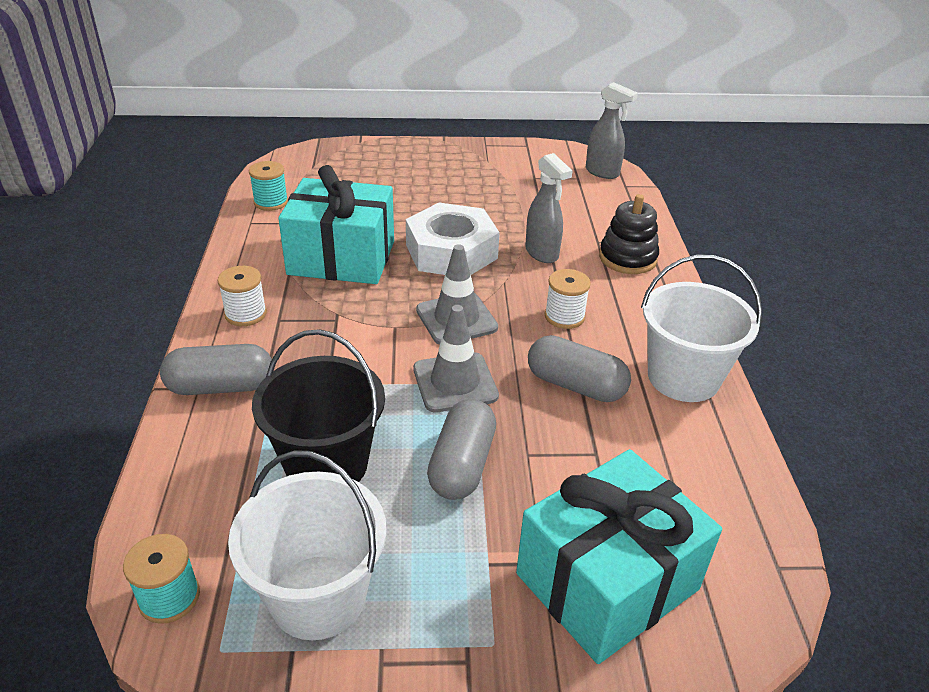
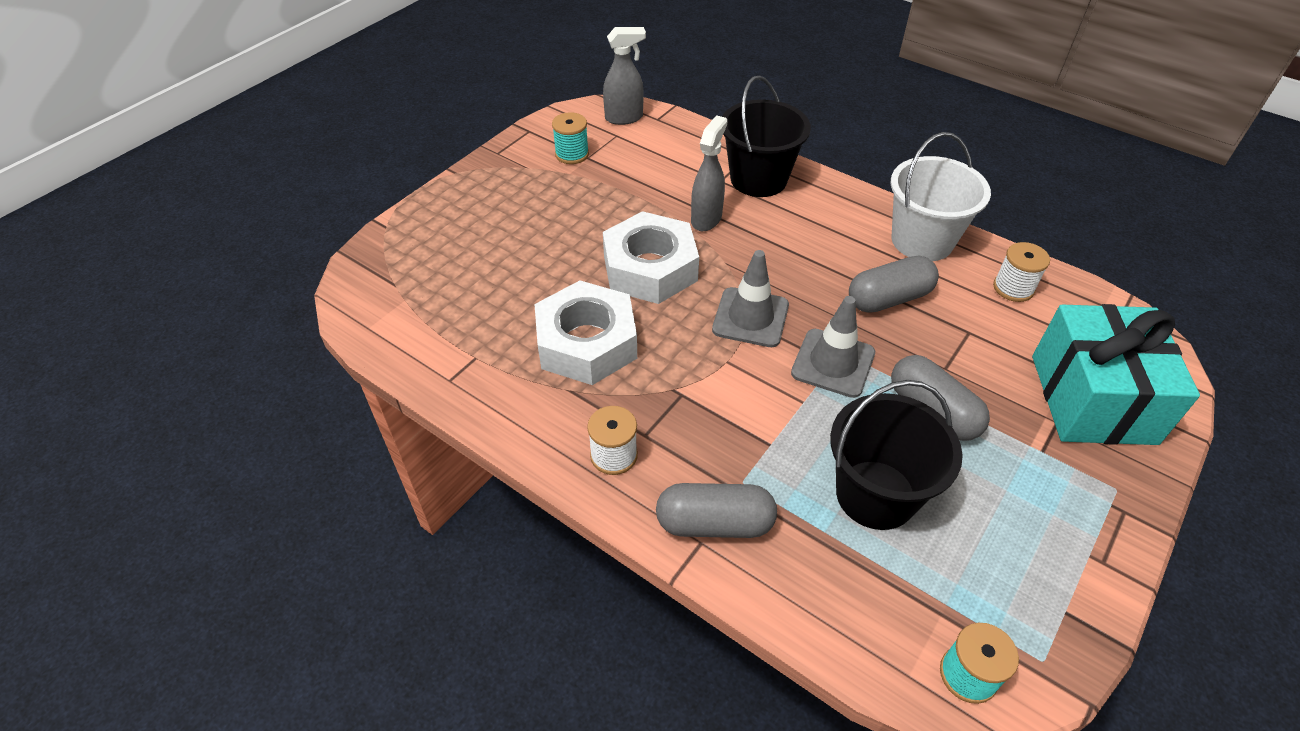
camera: 50 degrees left, 10 degrees up
(221, 387) = (714, 523): grey capsule -> grey capsule turned 60 degrees clockwise
(271, 202) = (427, 347): turquoise spool -> turquoise spool (572, 154)
(318, 596) = (1021, 570): white bucket -> none
(341, 258) = (586, 343): turquoise gift -> white nut
(542, 253) = (706, 219): grey spray bottle -> grey spray bottle turned 75 degrees counterclockwise
(564, 316) = (802, 256): white spool -> white spool (1013, 288)
(627, 258) = (758, 179): black stacking toy -> black bucket

